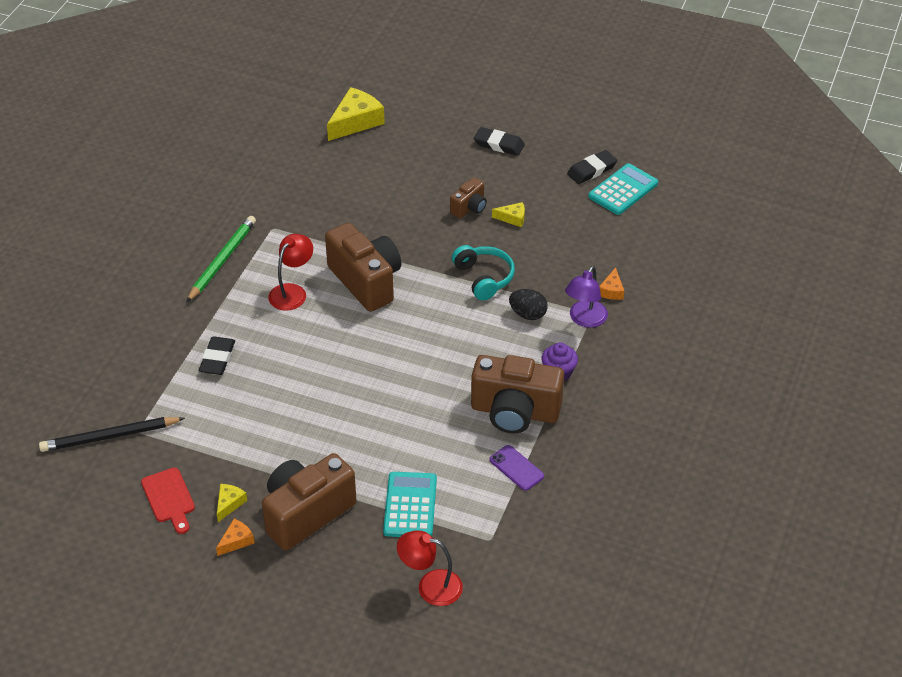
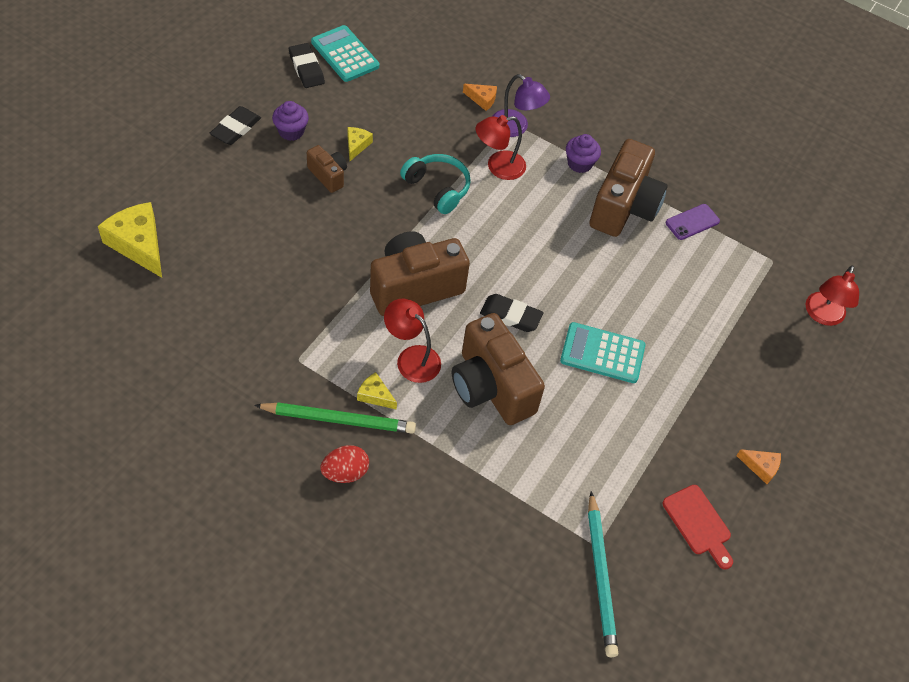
camera: 85 degrees left, 10 degrees up
(110, 436) = (600, 576): black pencil -> turquoise pencil
(169, 498) = (698, 523): red cutting board -> red cutting board turned 75 degrees clockwise
(176, 273) = (345, 472): none -> red egg
(217, 358) = (500, 448): black eraser -> black eraser (510, 315)
(222, 260) = (338, 420): green pencil -> green pencil turned 150 degrees clockwise
(229, 504) = (711, 466): yellow cheese -> yellow cheese (375, 395)
(236, 541) = (761, 467): orange cheese -> orange cheese turned 150 degrees clockwise
(306, 513) = (731, 399): brown camera -> brown camera (491, 387)
(410, 505) = (728, 312): turquoise calculator -> turquoise calculator (602, 353)
(484, 278) = (437, 188): turquoise headphones -> turquoise headphones turned 60 degrees clockwise
(511, 176) = (291, 131): none -> purple cupcake
(528, 314) = (498, 167): black egg -> red lamp

